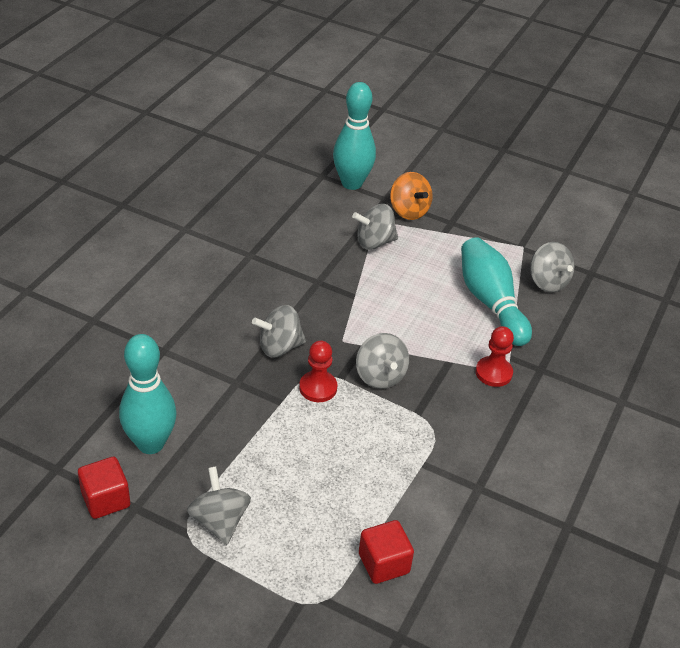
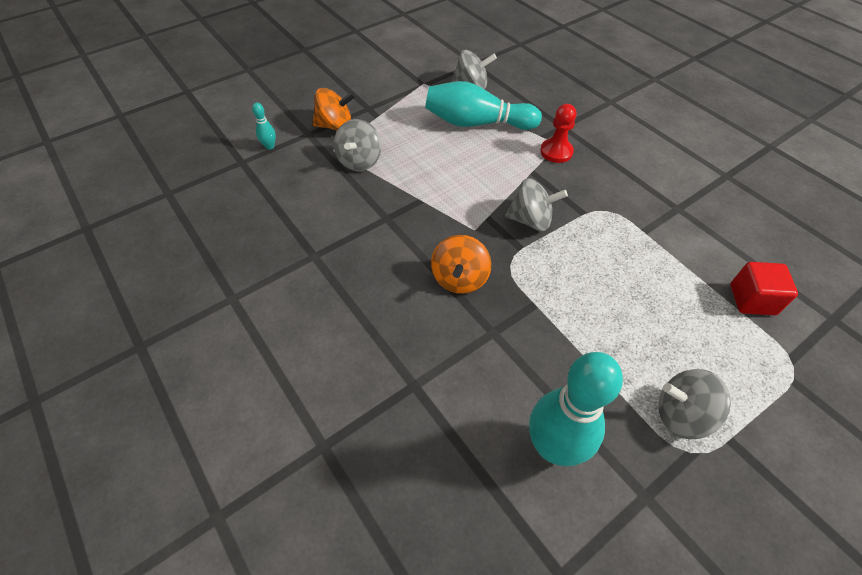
camera: 60 degrees left, 10 degrees up
(106, 499) = (627, 527): red cube -> none
(279, 347) = (459, 279): grey spinning top -> orange spinning top
(318, 388) = (527, 269): red pawn -> none
(352, 183) = (270, 146): turquoise bowling pin -> turquoise bowling pin, size x0.42

